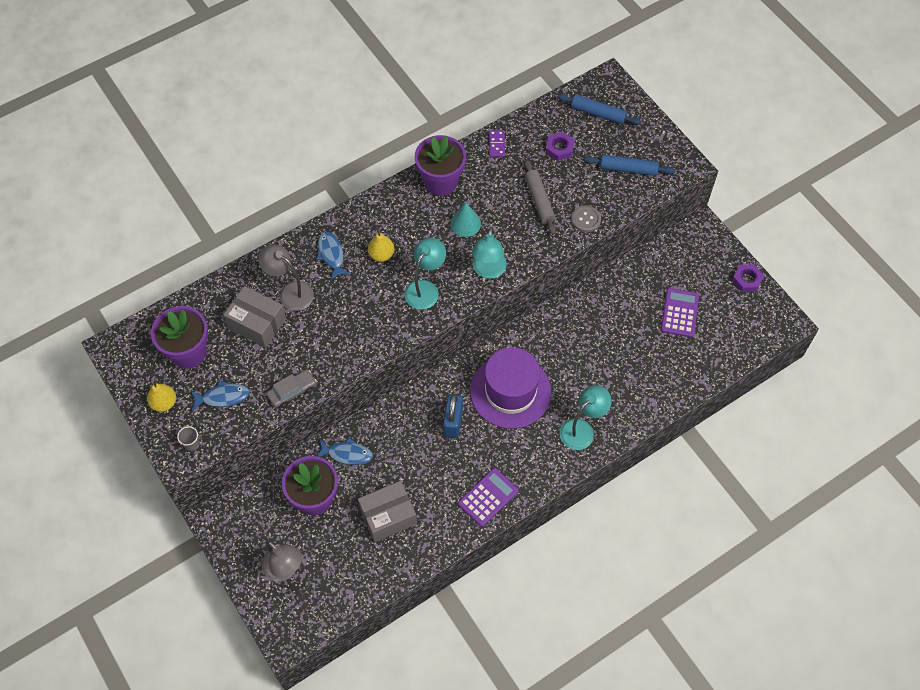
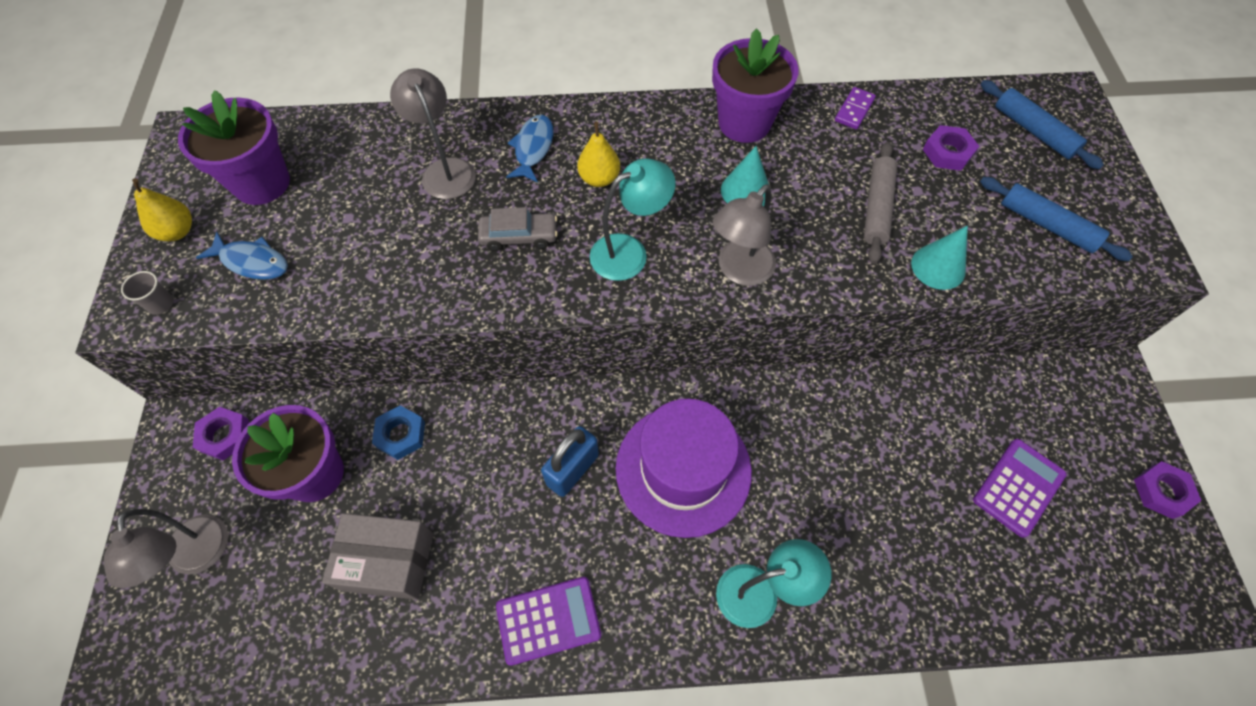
camera: 30 degrees right, 0 degrees up
(247, 507) = (225, 435): none -> purple nut
(257, 324) = (372, 189): grey box -> none
(292, 391) = (343, 302): grey car -> grey car (519, 236)
(347, 454) = (401, 434): blue fish -> blue nut
(488, 271) = (739, 271): turquoise lamp -> grey lamp
(586, 219) = (938, 267): grey button -> turquoise cone

